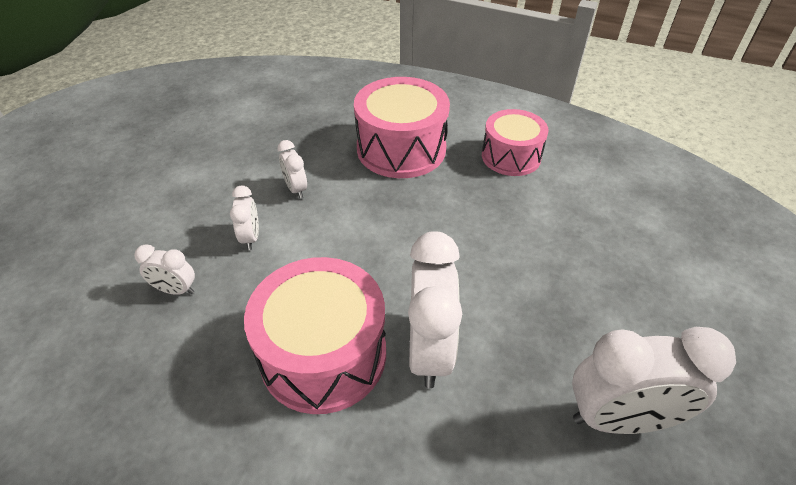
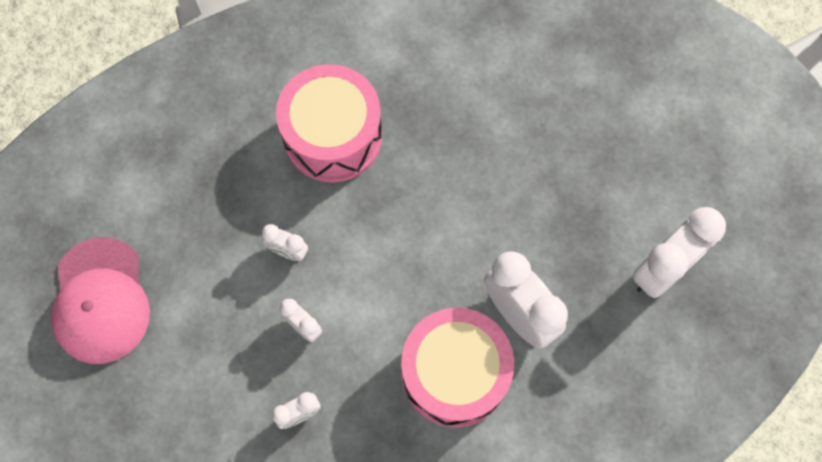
camera: 40 degrees left, 25 degrees up
(156, 143) = (101, 301): none -> pink cap
(511, 156) = (432, 75): pink drum -> none

